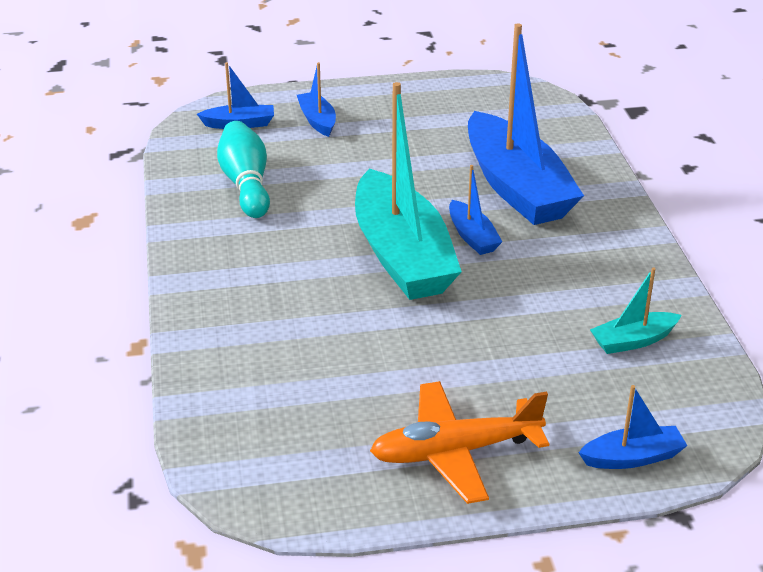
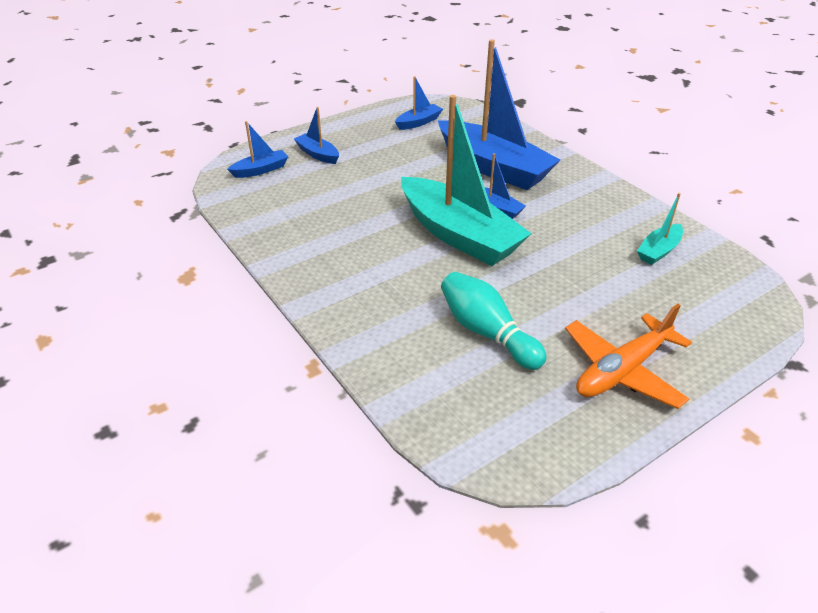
camera: 25 degrees left, 5 degrees up
(246, 184) = (302, 213): turquoise bowling pin -> turquoise bowling pin (487, 332)
(632, 457) = (734, 333): blue boat -> blue boat (418, 122)

